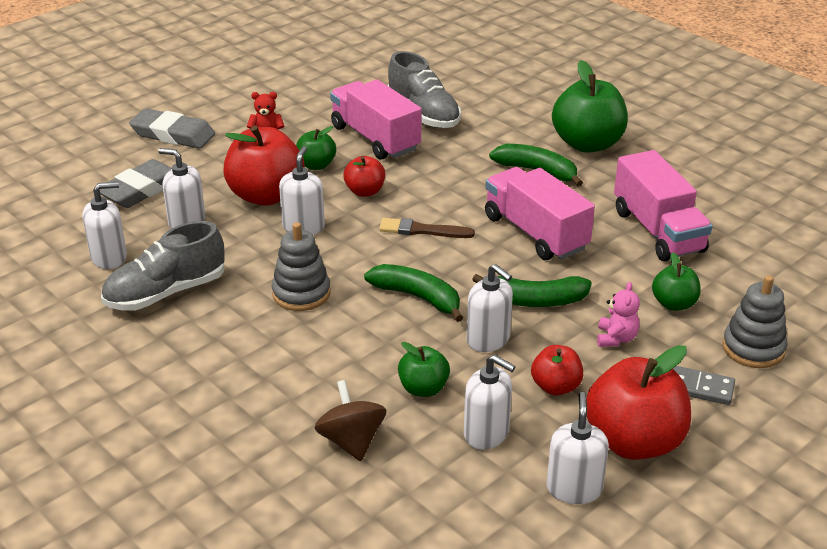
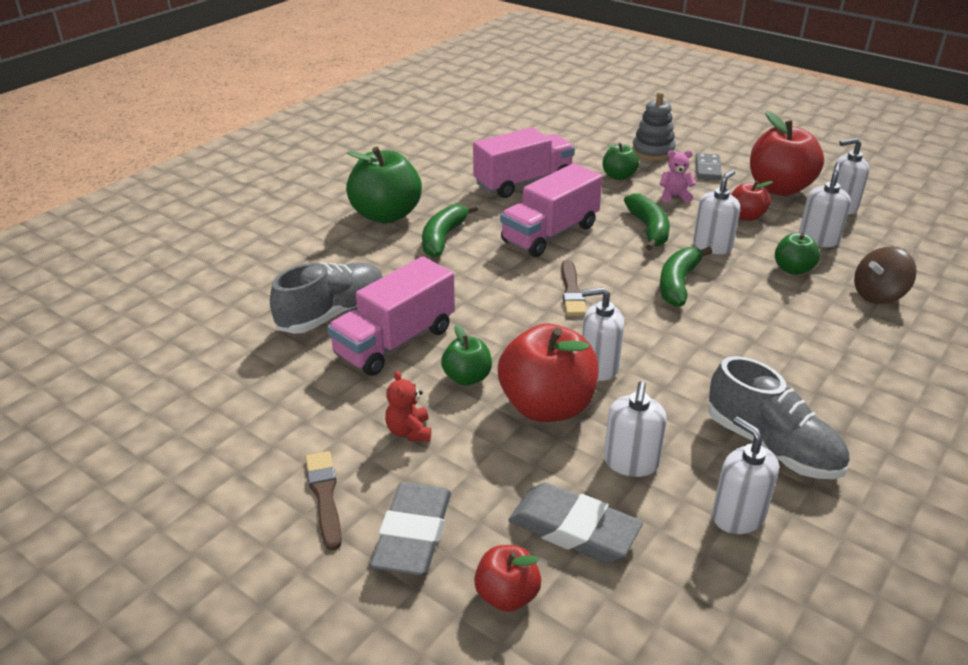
camera: 100 degrees left, 0 degrees up
(222, 108) = (324, 496): none -> brown brush
(301, 293) = (713, 349): grey stacking toy -> none
(365, 191) = (513, 334): red apple -> red apple (507, 595)

